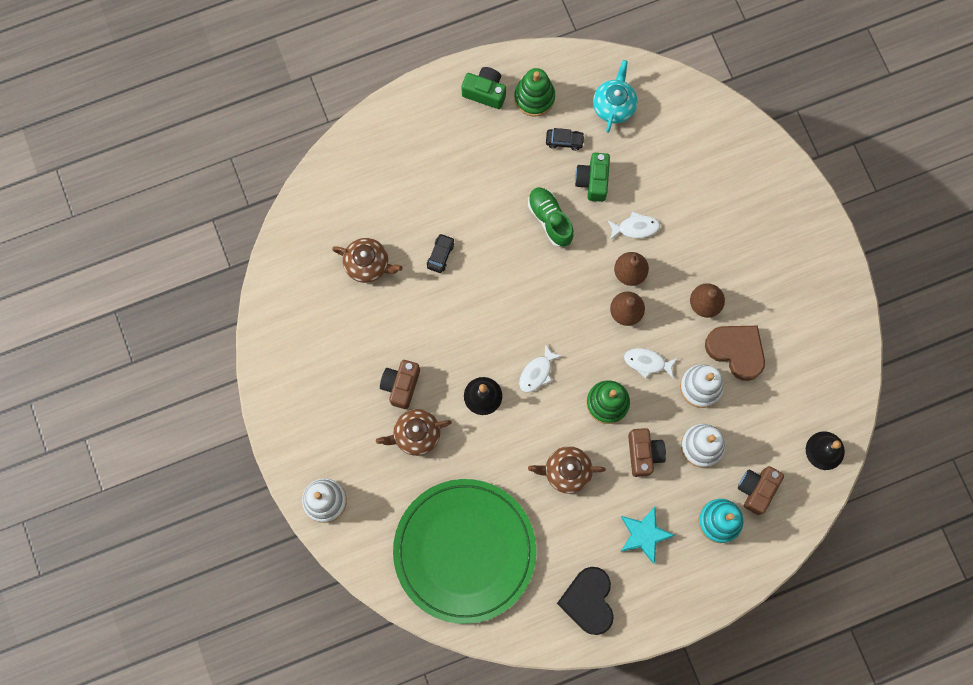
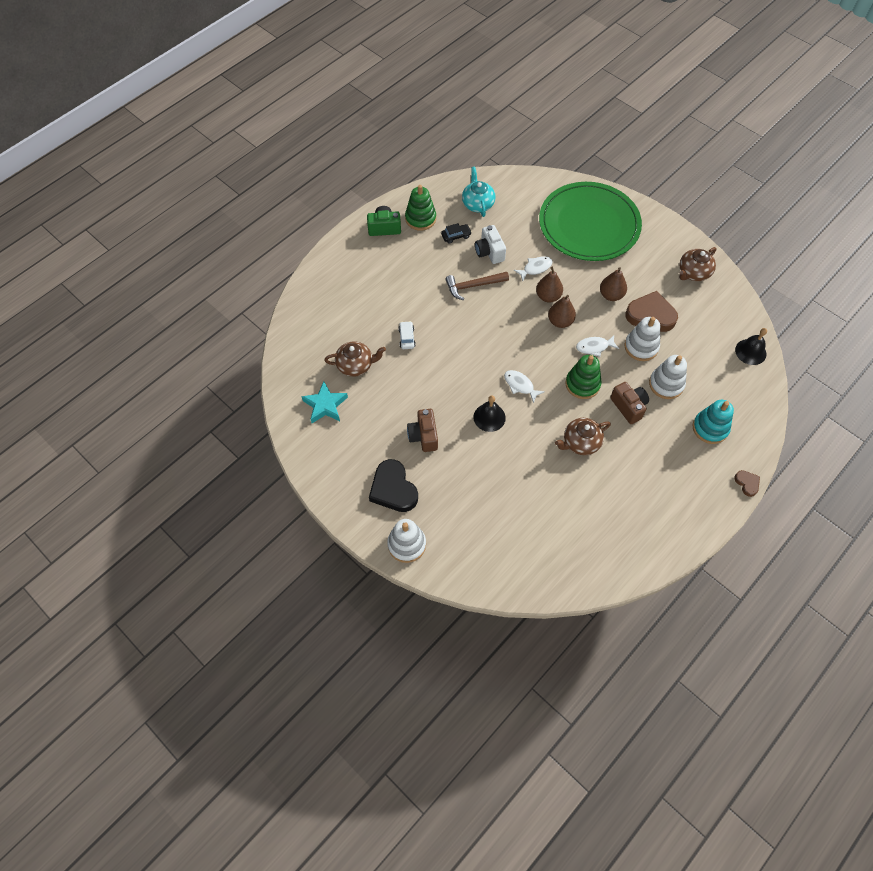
camera: 25 degrees left, 15 degrees down
(416, 434) = (453, 465): brown teapot -> brown teapot (693, 273)
(440, 255) = (407, 338): black car -> white car
(464, 551) = (537, 532): green plate -> green plate (589, 225)
(537, 372) = (520, 385): white fish -> white fish turned 120 degrees clockwise
(550, 220) = (473, 286): green shoe -> brown hammer
(588, 601) = (651, 526): black heart -> black heart (393, 489)
(593, 181) = (489, 252): green camera -> white camera
(644, 535) = (663, 461): turquoise star -> turquoise star (325, 405)
(720, 602) = (747, 483): none -> brown heart
(756, 489) = (721, 396): brown camera -> none

